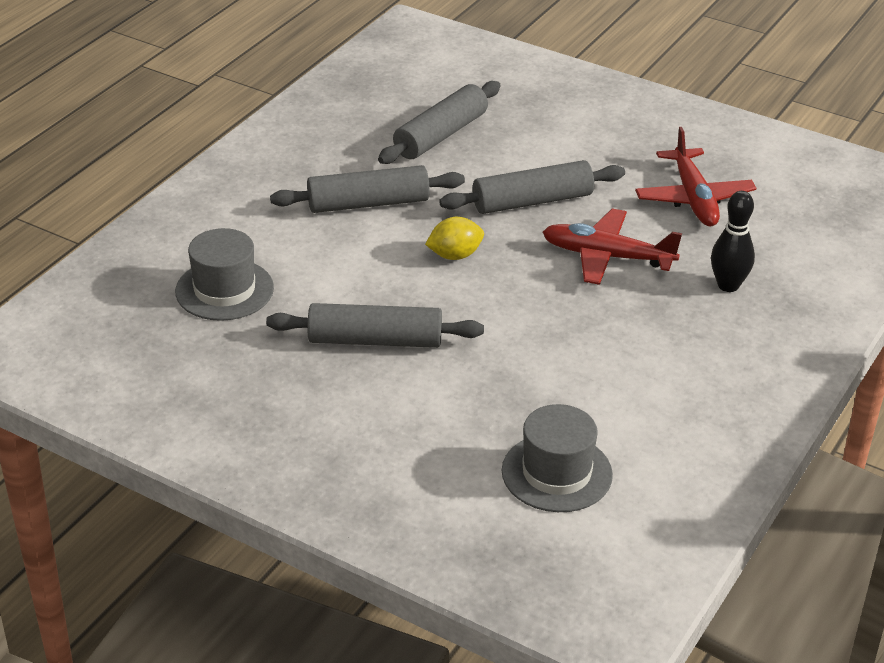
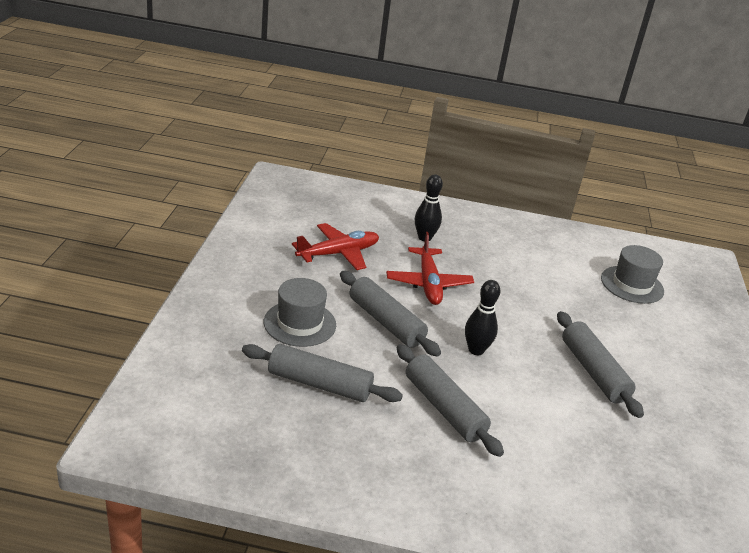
camera: 115 degrees left, 5 degrees down
(224, 290) = (610, 466): grey hat -> grey hat (300, 323)
(455, 255) = (476, 350): yellow lemon -> black bowling pin

